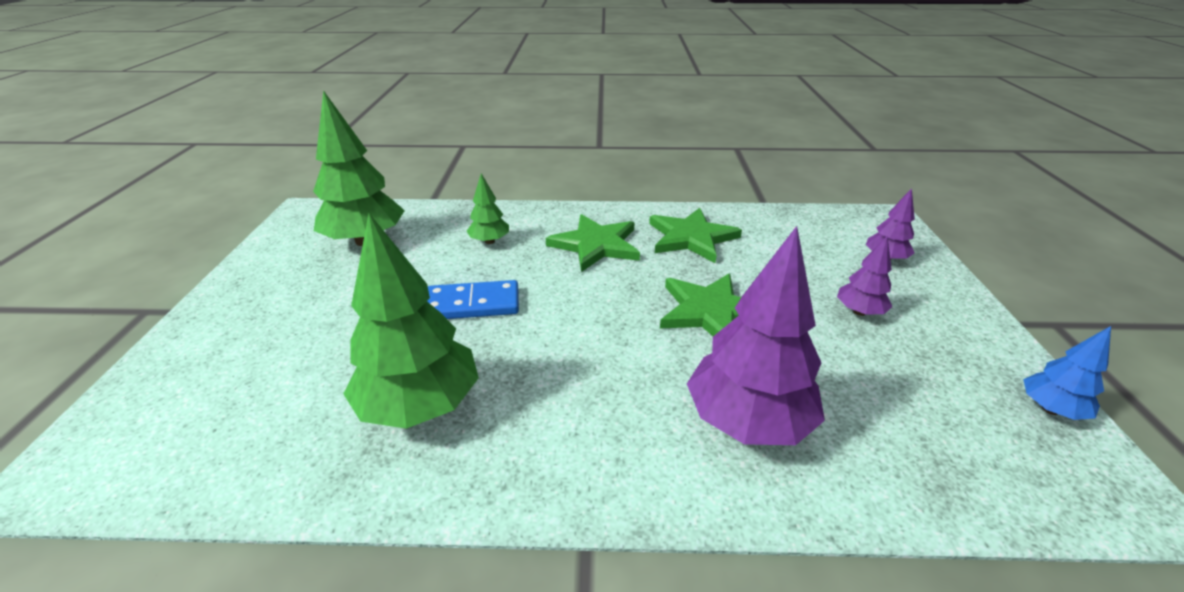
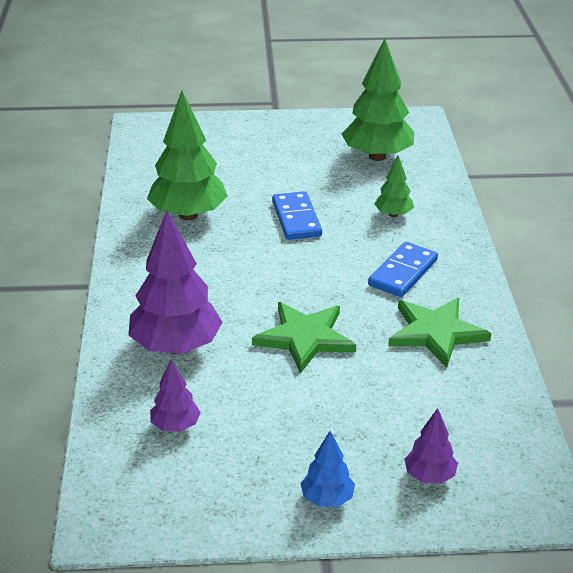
camera: 85 degrees right, 0 degrees up
(596, 245) = (403, 273): green star -> blue domino
(859, 312) = (319, 432): purple tree -> purple tree (175, 426)
(1050, 409) = (191, 519): blue tree -> blue tree (327, 499)

